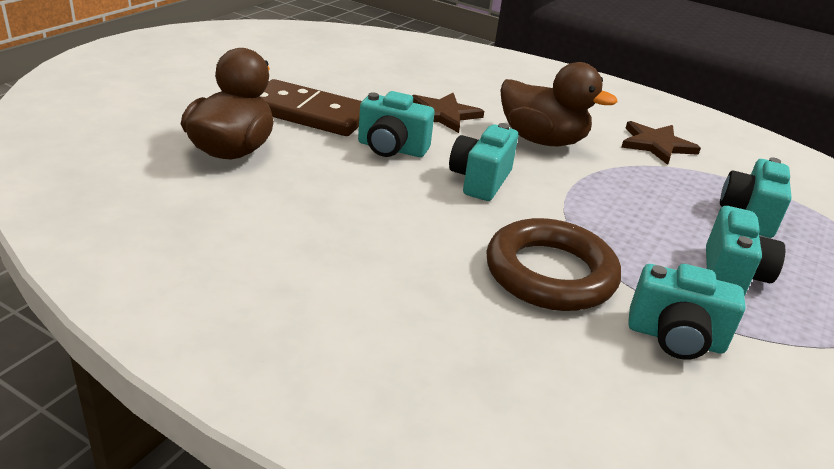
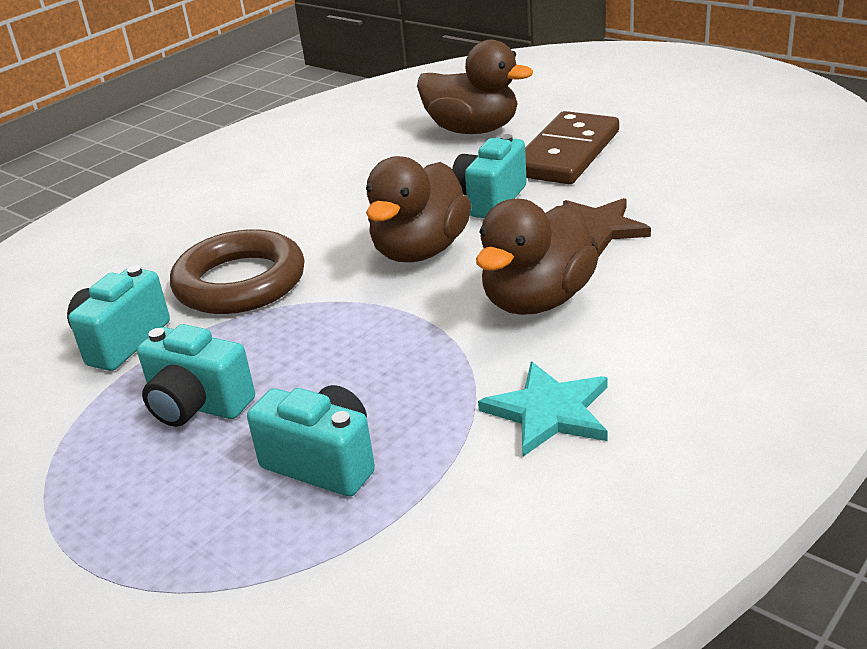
camera: 105 degrees right, 0 degrees up
(480, 181) = (420, 251): turquoise camera -> brown duck
(656, 145) = (549, 412): brown star -> turquoise star

